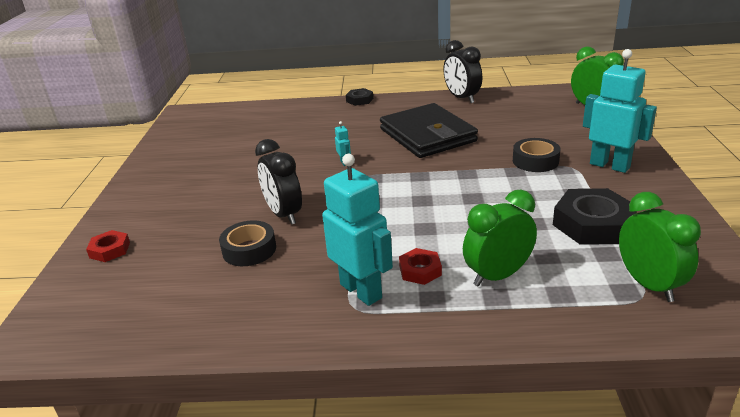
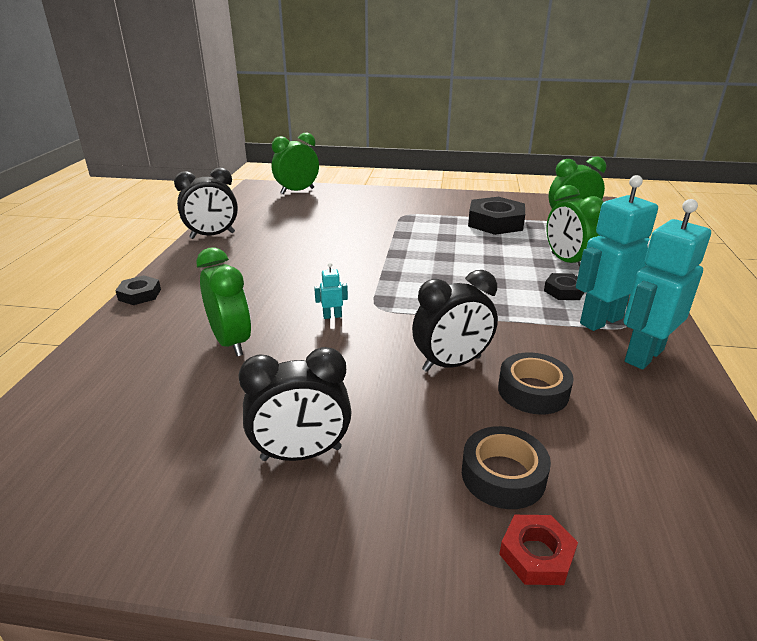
camera: 85 degrees left, 0 degrees up
(199, 176) = (301, 454): none -> black clock
(306, 137) = (231, 342): none -> green clock
(420, 270) = (564, 291): red nut -> black nut
(427, 135) = (295, 262): black wallet -> none
(535, 161) = (386, 225): black tape -> black tape (503, 475)
(609, 165) = (408, 203): turquoise robot -> turquoise robot (643, 355)

